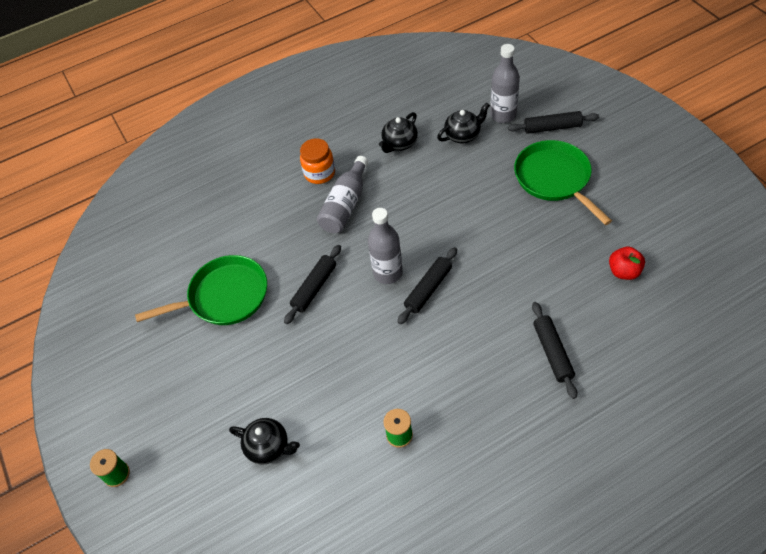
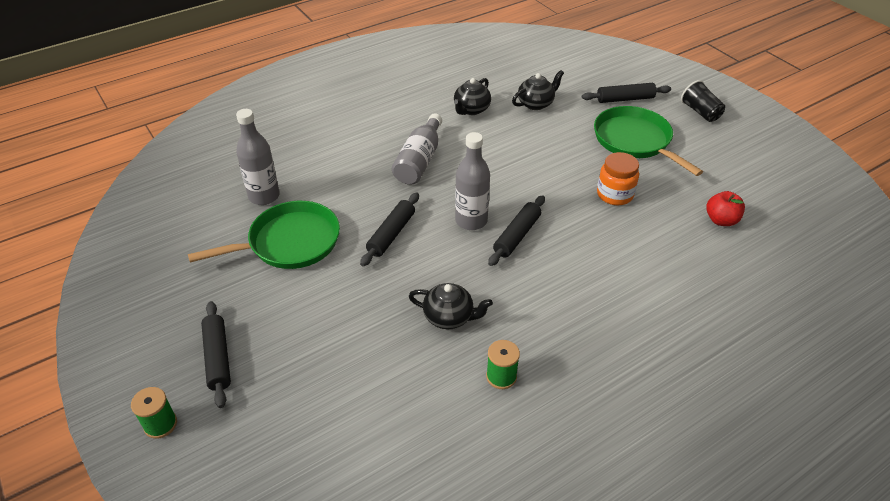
camera: 10 degrees left, 10 degrees down
(268, 447) = (348, 391): black teapot -> black teapot (449, 317)
(319, 173) = (389, 133): orange jar -> orange jar (614, 195)
(503, 115) = (574, 88): grey bottle -> grey bottle (264, 196)
(552, 352) = (660, 294): black rolling pin -> black rolling pin (218, 358)
(626, 142) = (700, 112): none -> black cup

